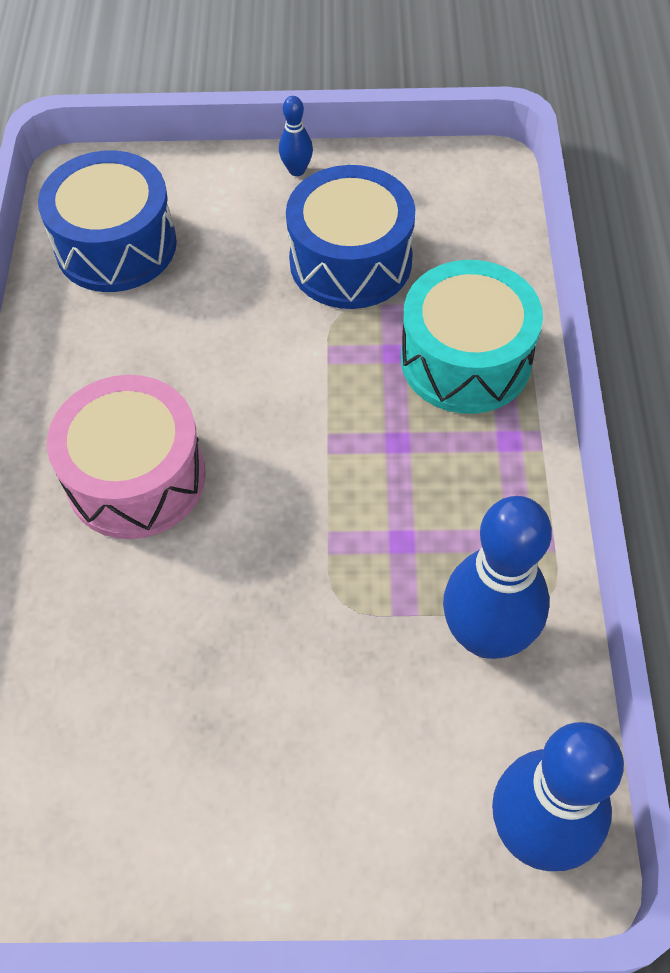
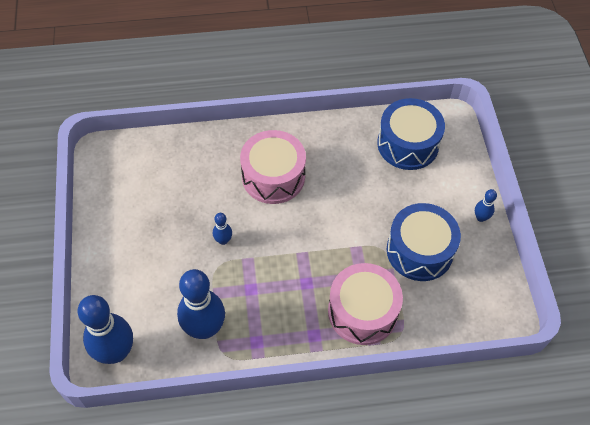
camera: 80 degrees right, 0 degrees up
(278, 586) = (223, 240): none -> blue bowling pin
(465, 359) = (362, 312): turquoise drum -> pink drum

